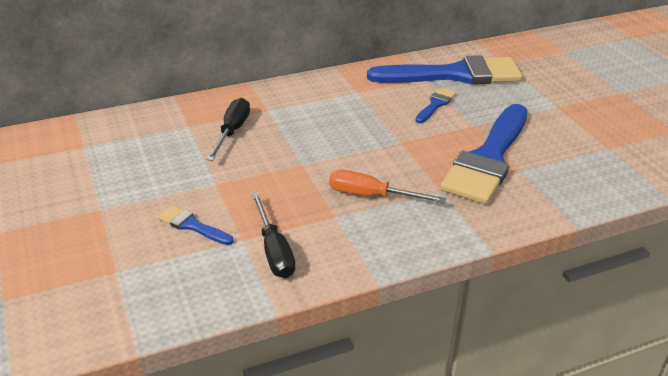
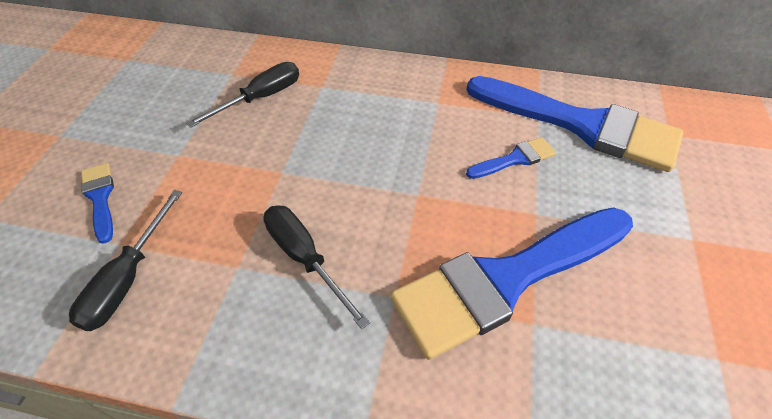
camera: 35 degrees right, 15 degrees up
(371, 195) = (305, 258): orange screwdriver -> black screwdriver

